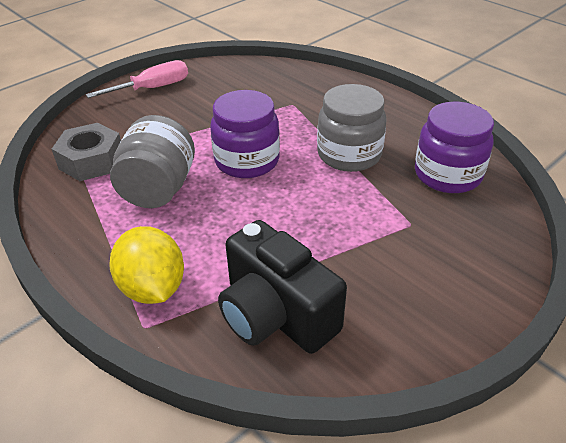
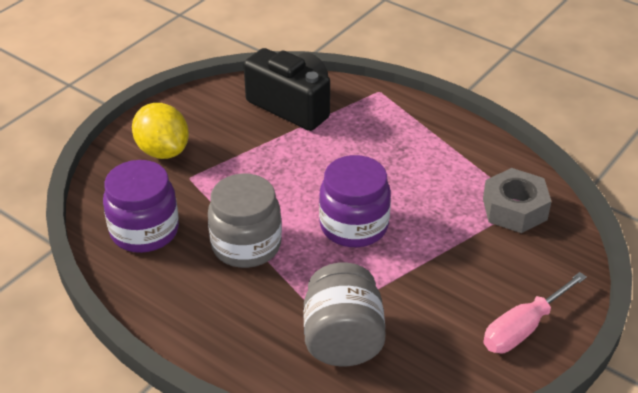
camera: 170 degrees right, 0 degrees up
(153, 288) = (386, 112): yellow lemon -> yellow lemon (163, 151)
(158, 189) = (427, 186): grey jar -> grey jar (342, 340)

